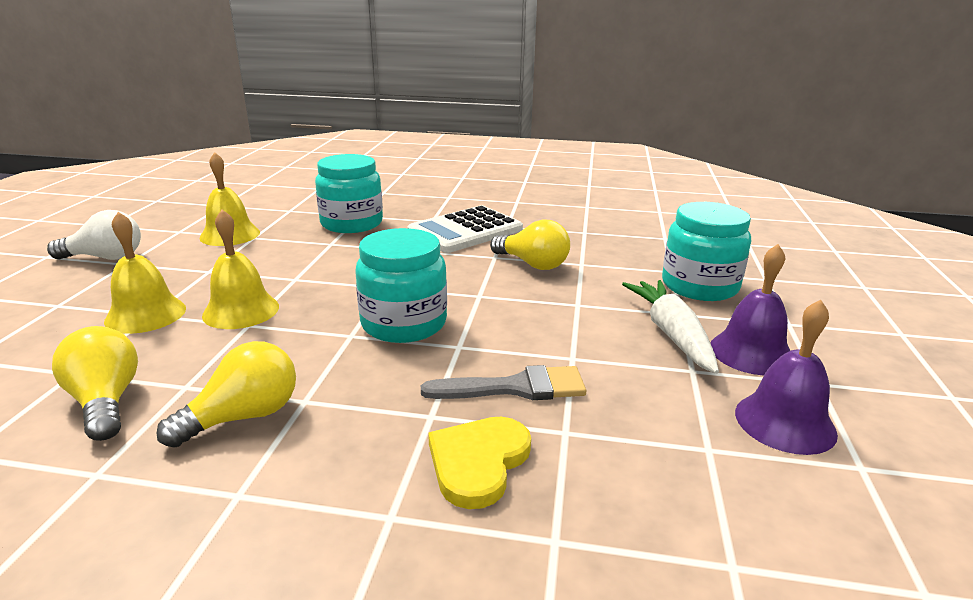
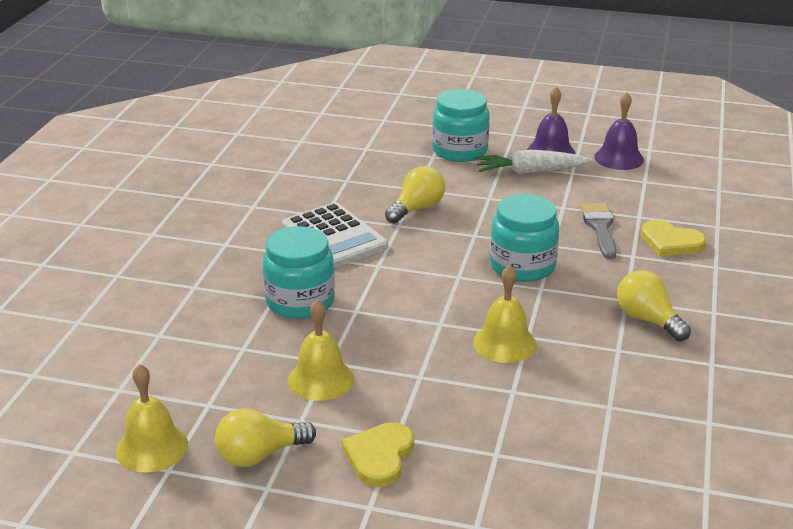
camera: 85 degrees left, 5 degrees up
(105, 257) = (379, 456): white light bulb -> yellow heart
(106, 402) = (643, 379): yellow light bulb -> yellow light bulb (260, 455)
(145, 314) = (514, 393): yellow bell -> yellow bell (152, 447)

